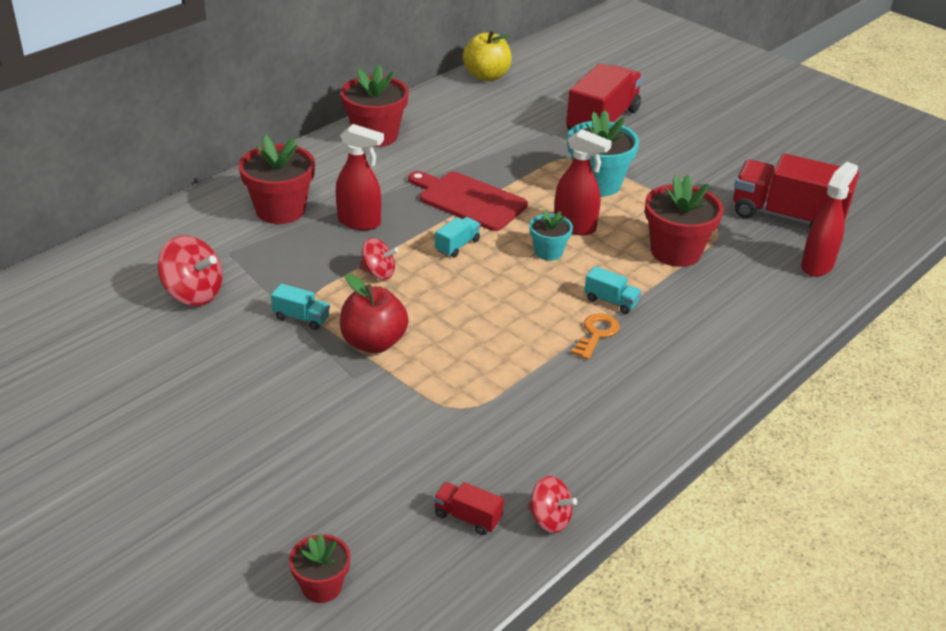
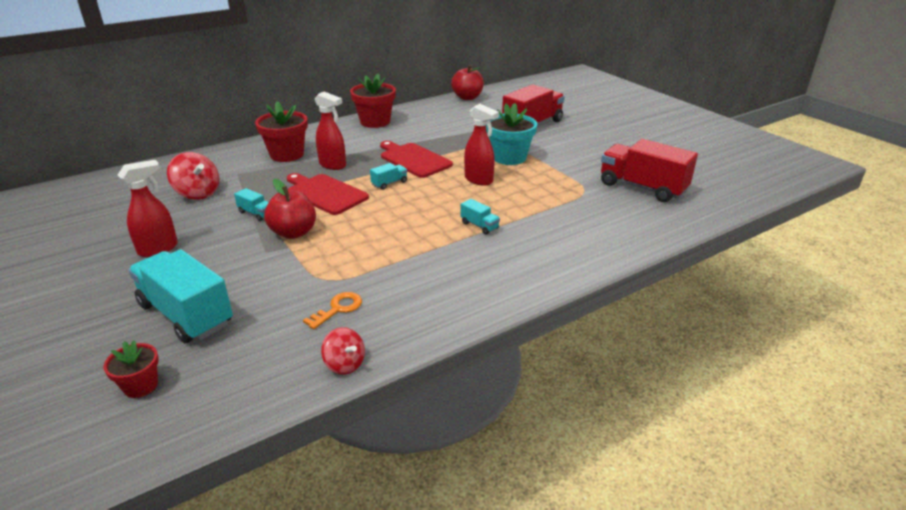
camera: 15 degrees right, 5 degrees down
(311, 484) = (186, 314): none -> turquoise truck
(378, 273) = (325, 193): red spinning top -> red cutting board
(467, 517) = (282, 353): red truck -> none
(486, 76) = (467, 97): yellow apple -> red apple
(548, 252) = (451, 192): turquoise flower pot -> none
(596, 334) = (456, 244): orange key -> orange key (338, 309)
(675, 252) = (545, 201): red flower pot -> none
(817, 265) = (653, 219): red spray bottle -> red spray bottle (158, 249)

